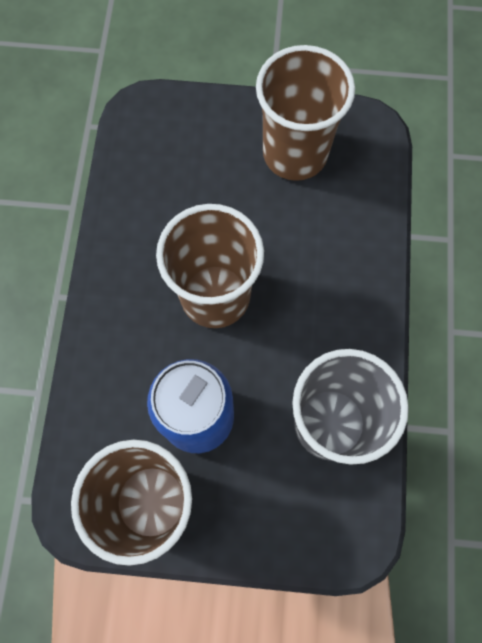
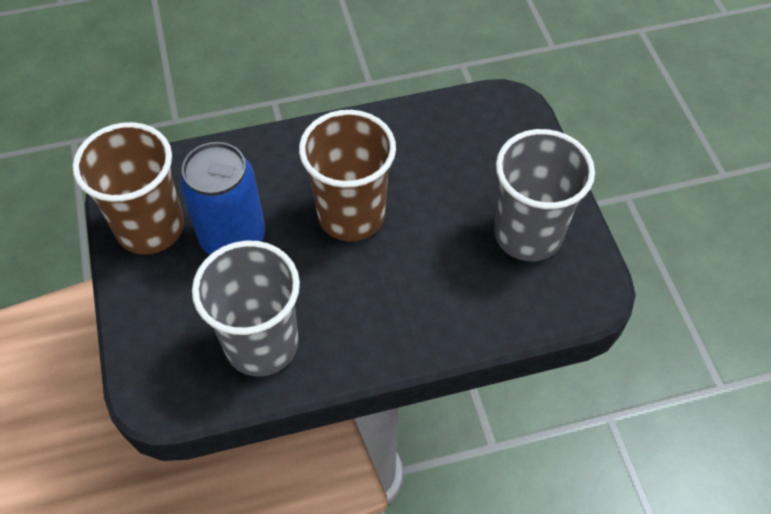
camera: 70 degrees right, 15 degrees down
(295, 153) = (528, 234): brown cup -> grey cup

